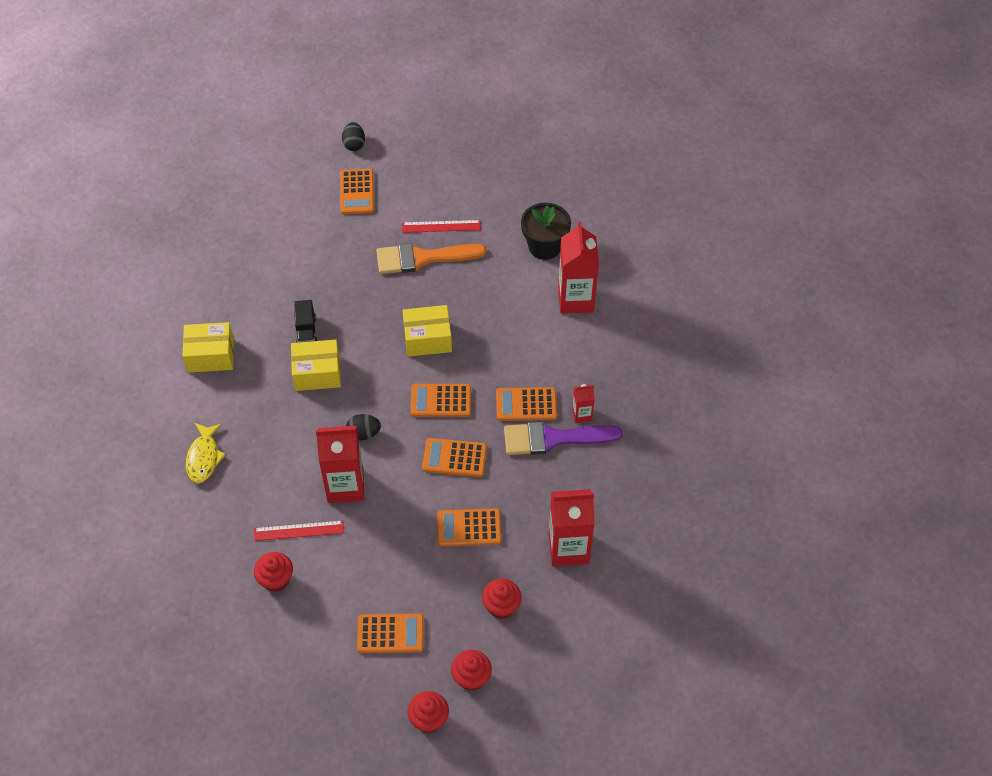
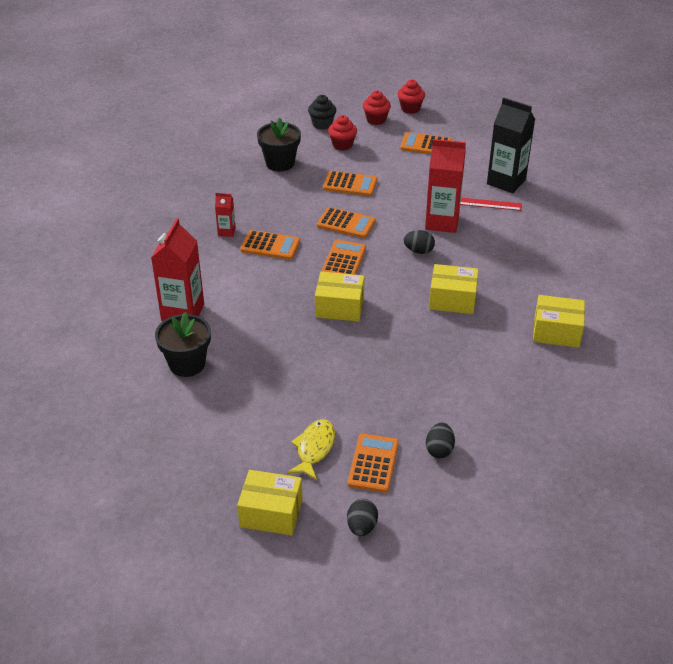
camera: 165 degrees left, 15 degrees down
(204, 457) = (563, 259): yellow fish -> yellow fish (314, 448)
(276, 579) = (506, 182): red cupcake -> black carton
(306, 214) = (439, 450): none -> black egg
(306, 332) = (458, 334): black truck -> none
(422, 258) = (320, 377): orange brush -> none
(423, 140) = (271, 513): none -> yellow box
(441, 226) = (288, 405): red ruler -> none
(441, 401) = (344, 261): orange calculator -> orange calculator turned 90 degrees counterclockwise
(543, 648) = (322, 124): none -> black cupcake
(553, 438) = (259, 221): purple brush -> none
(568, 548) = (280, 163): red carton -> black flower pot

